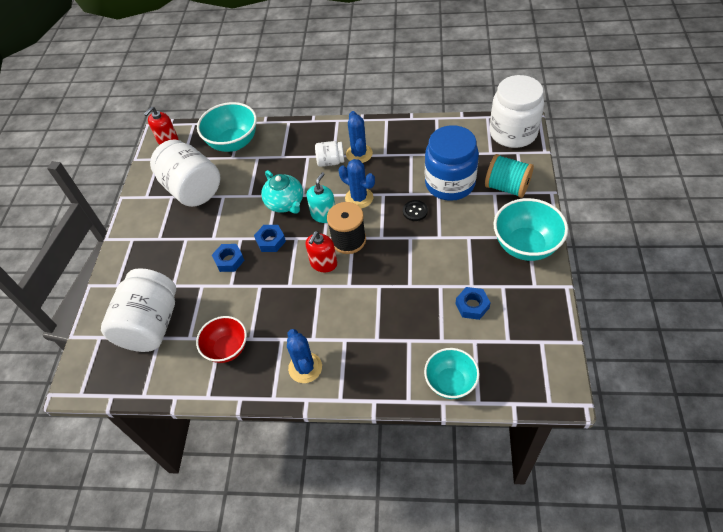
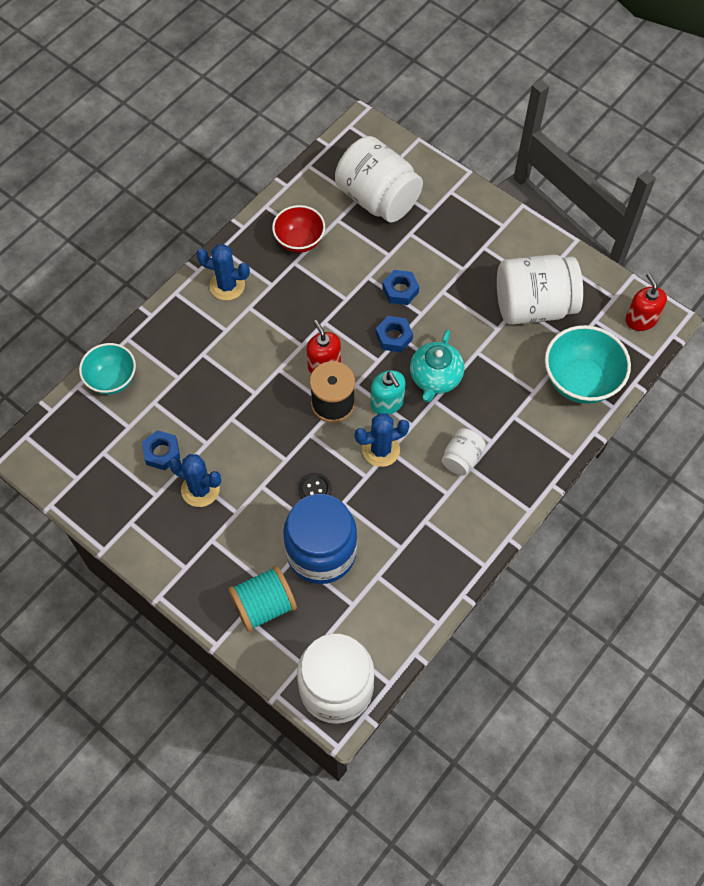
camera: 120 degrees right, 10 degrees up
(285, 203) = (435, 378): turquoise teapot -> turquoise teapot turned 75 degrees counterclockwise
(359, 154) = (449, 495): blue cactus -> blue cactus (200, 489)
(525, 246) = (178, 555): turquoise bowl -> none

